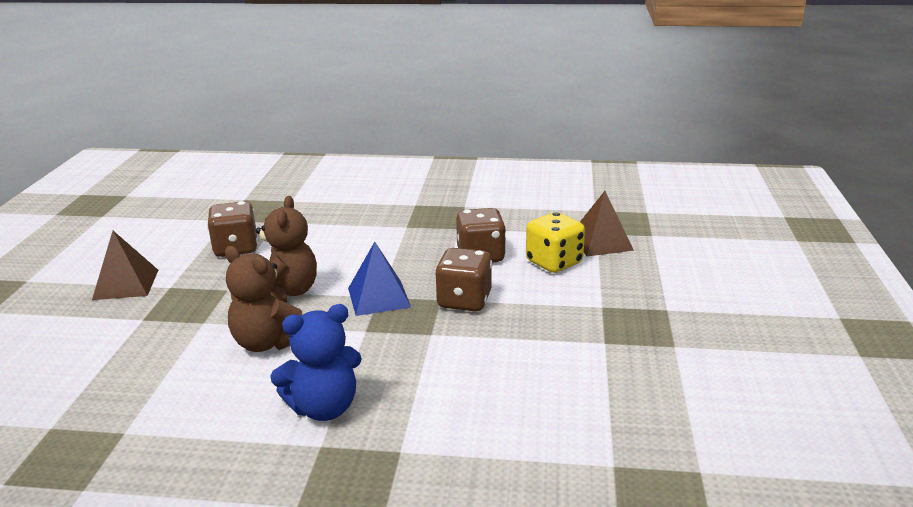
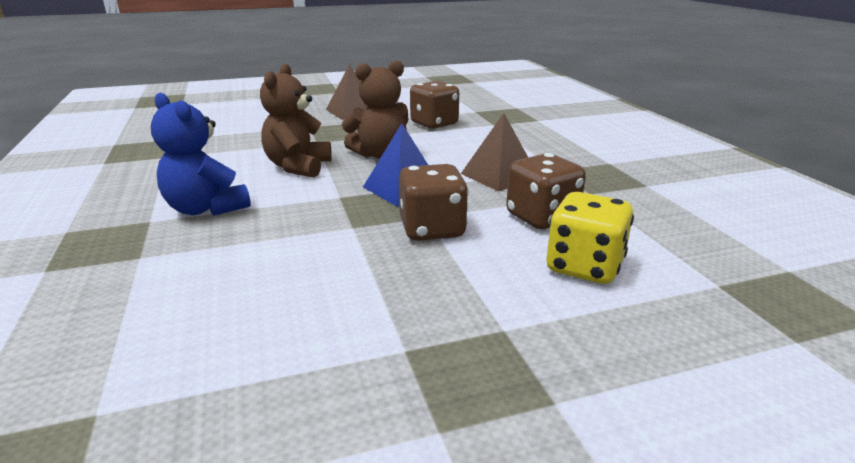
camera: 65 degrees right, 0 degrees up
(601, 242) = (695, 294): brown pyramid -> brown pyramid (499, 175)

